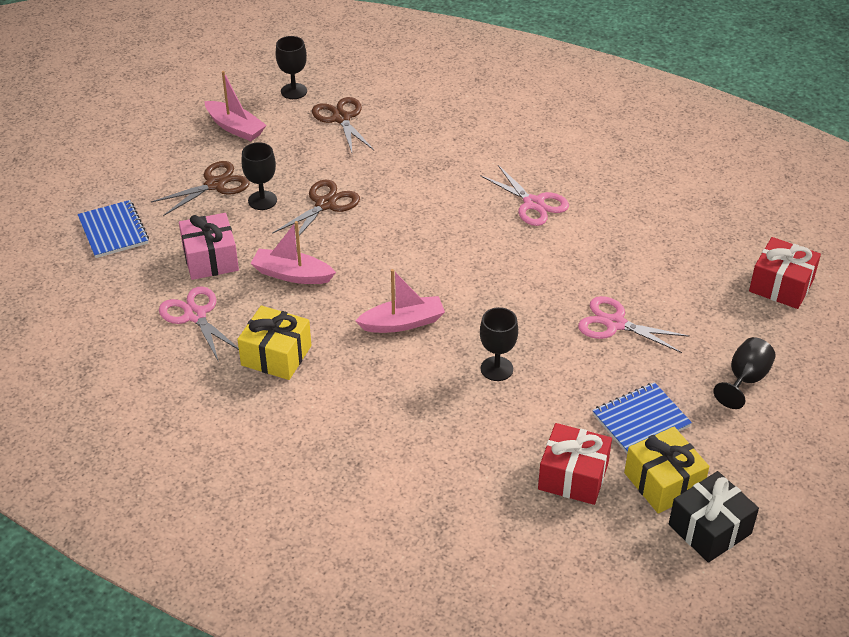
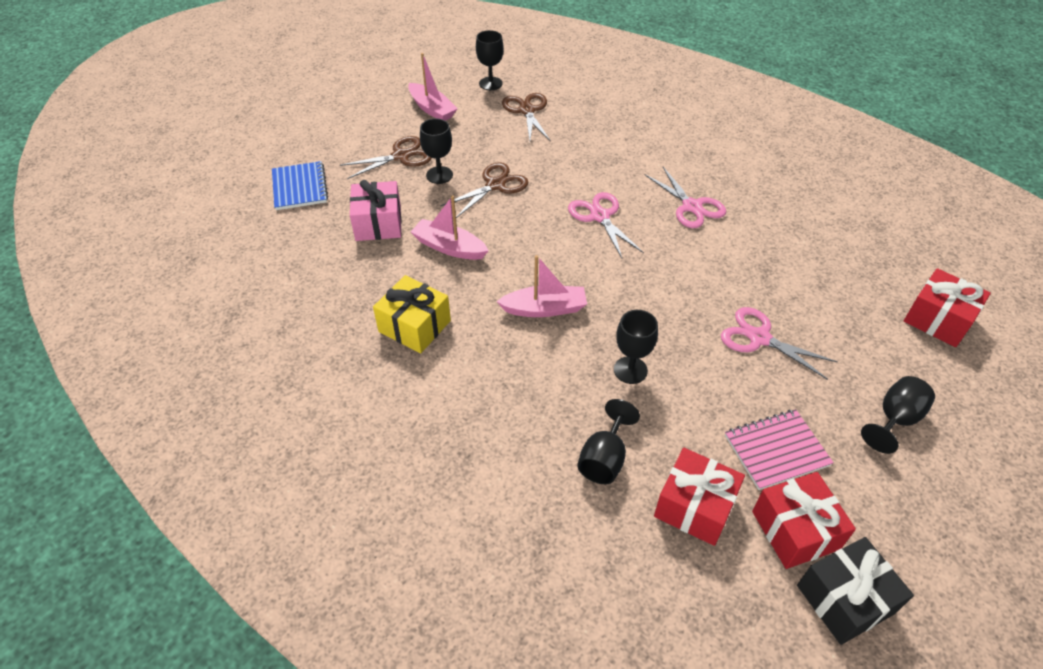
camera: 10 degrees right, 5 degrees up
(195, 315) = (349, 276): pink scissors -> pink scissors (600, 216)
(485, 448) = (604, 459): none -> black goblet
(641, 420) = (776, 450): blue notebook -> pink notebook
(663, 482) = (795, 530): yellow gift -> red gift

